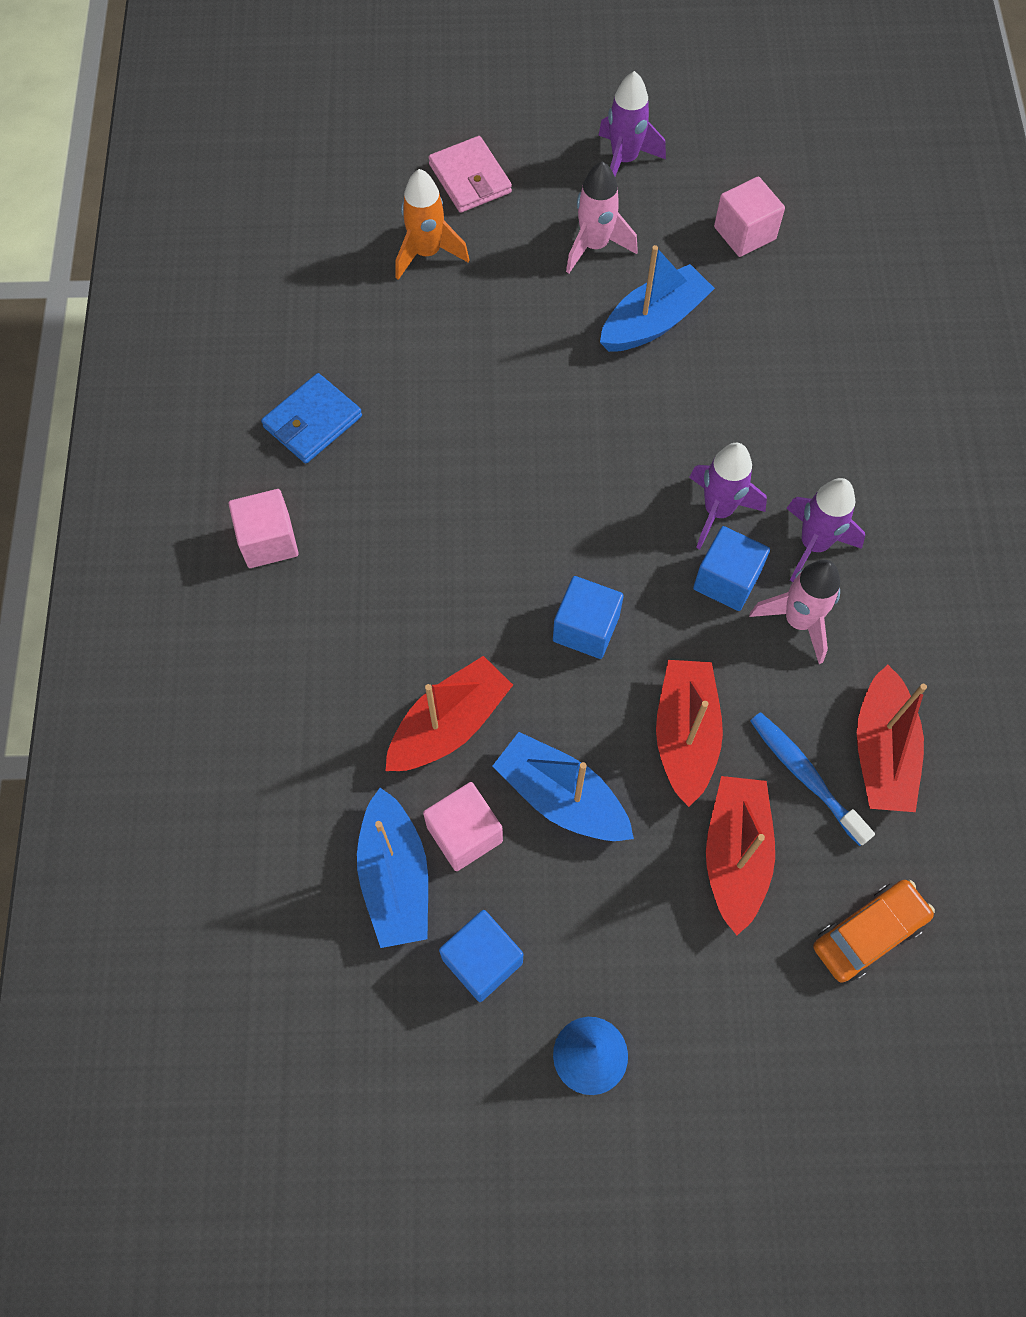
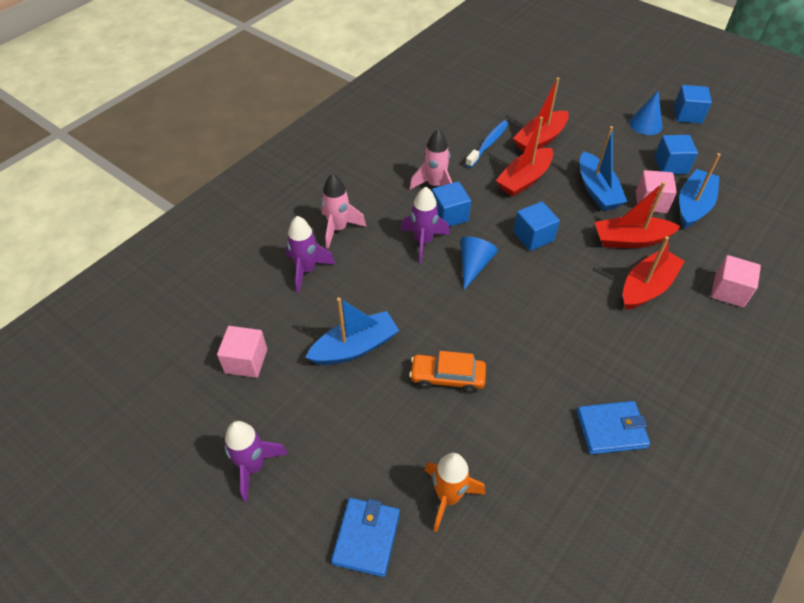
camera: 140 degrees left, 15 degrees down
(268, 541) = (680, 376): pink cube -> pink cube (729, 291)
(470, 178) = (366, 537): pink wallet -> blue wallet
(532, 1158) = (687, 115): none -> blue cube
(594, 246) = (337, 418): pink rocket -> pink rocket (338, 229)
(622, 521) = (474, 265): none -> blue cone
(653, 322) = (355, 347): blue boat -> blue boat turned 150 degrees clockwise
(804, 775) = (488, 144): blue toothbrush -> blue toothbrush turned 150 degrees counterclockwise
(813, 544) = (396, 204): purple rocket -> purple rocket (306, 270)
(868, 933) = (512, 99): orange car -> orange car (447, 377)
(881, 751) = (450, 134): red boat -> red boat (646, 287)

